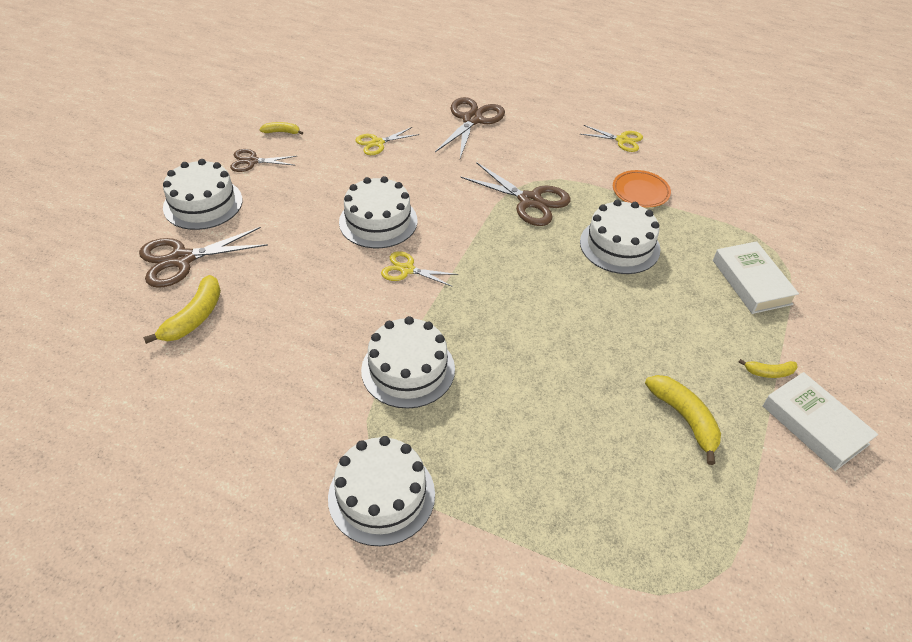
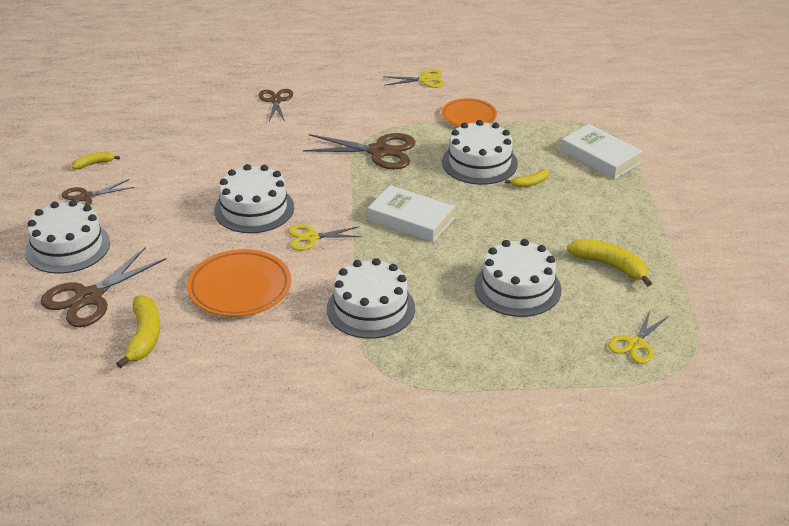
camera: 25 degrees left, 10 degrees down
(308, 299) = (240, 288): none -> orange plate
(377, 143) = (200, 146): yellow scissors -> yellow scissors (635, 344)
(381, 495) = (417, 398): white cake -> white cake (517, 288)
(472, 120) = (276, 100): brown scissors -> brown scissors, size x0.60
(769, 372) = (651, 215): yellow banana -> yellow banana (530, 183)
(814, 425) = (703, 237): white book -> white book (411, 219)

